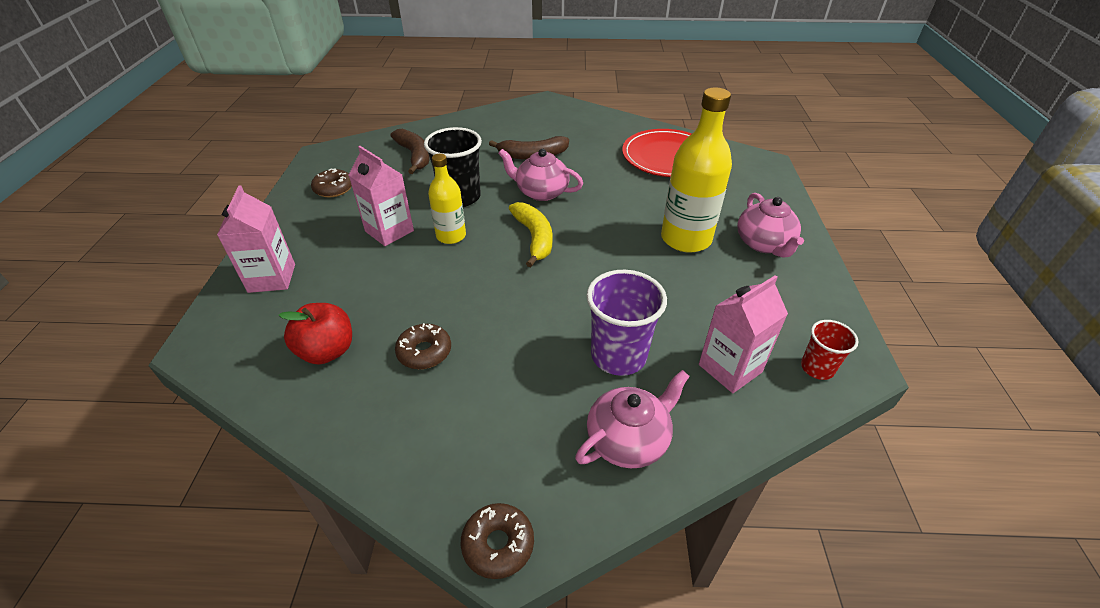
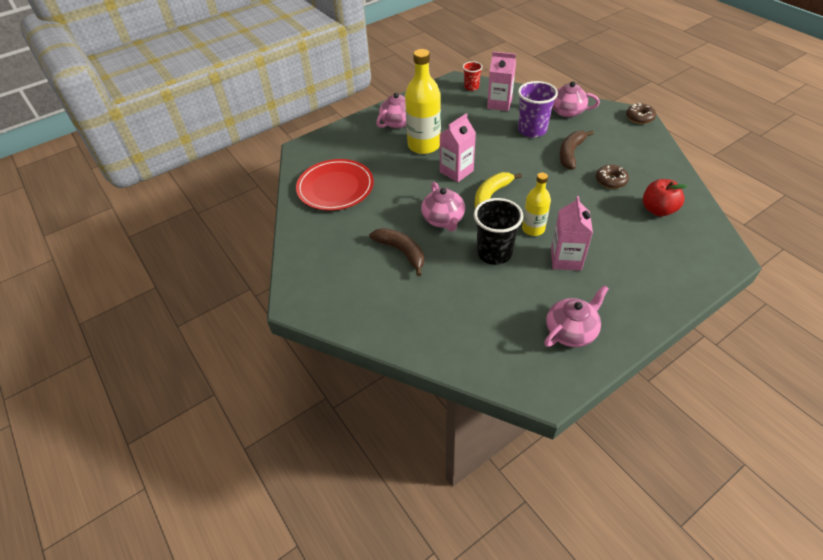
camera: 125 degrees left, 5 degrees up
(272, 278) = (665, 275): pink carton -> pink carton (456, 171)
(334, 189) = (571, 331): brown donut -> pink teapot
(415, 156) = (477, 320): brown banana -> brown banana (570, 153)

